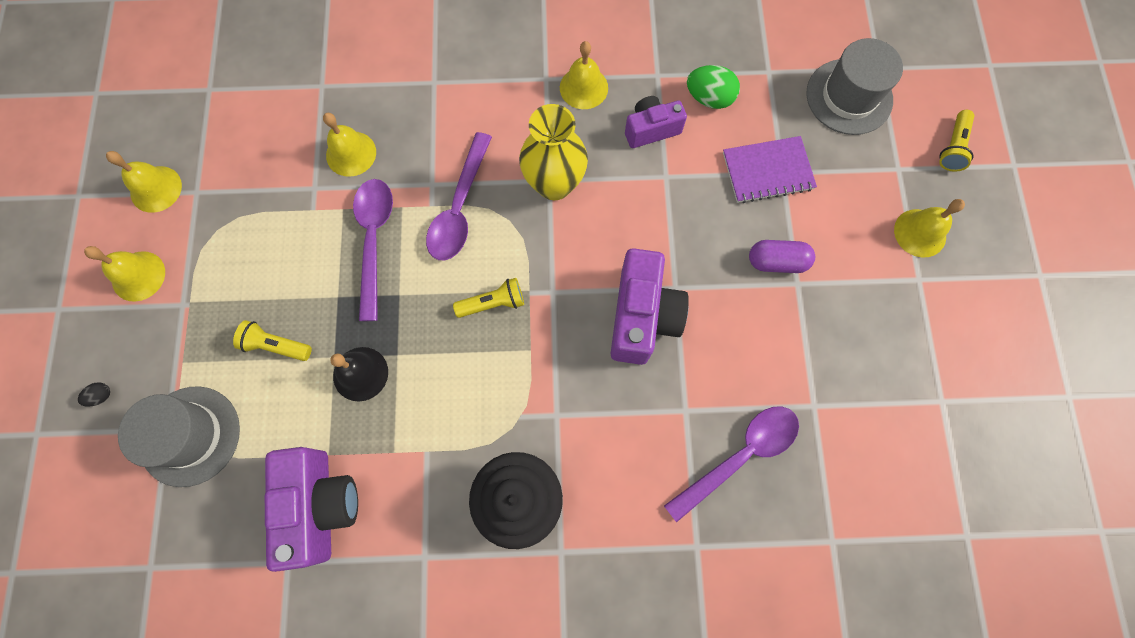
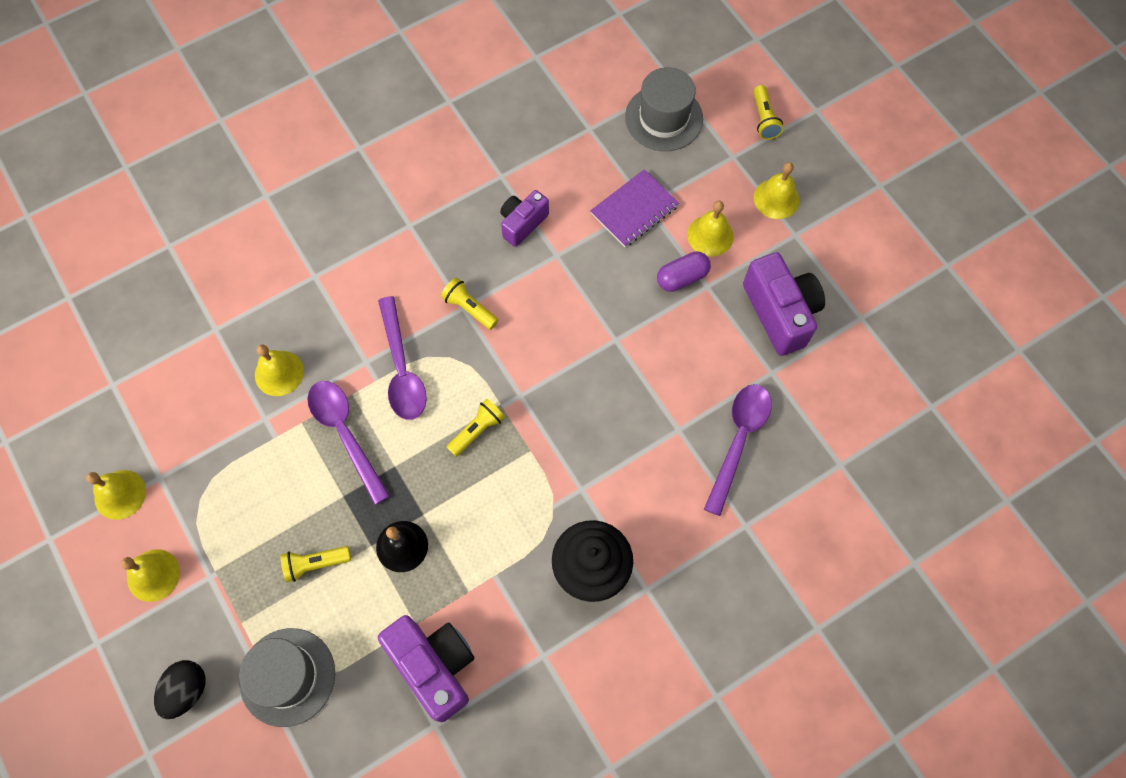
camera: 30 degrees left, 5 degrees down
(101, 396) = (187, 690): black egg -> black egg, size x2.08
(554, 184) = (469, 308): yellow vase -> yellow flashlight
(583, 87) = (446, 217): yellow bell -> yellow bell (710, 235)
(642, 317) = (603, 376): purple camera -> purple camera (780, 313)
(709, 98) = (554, 174): green egg -> none

